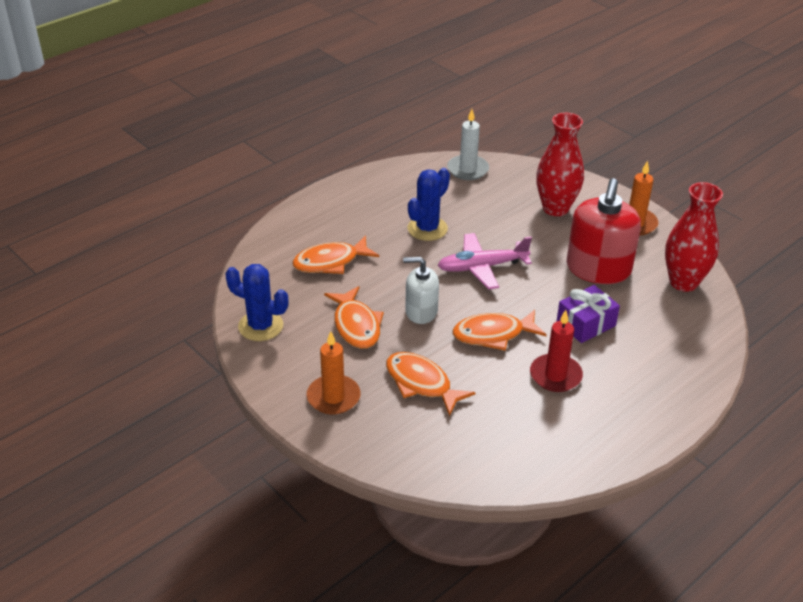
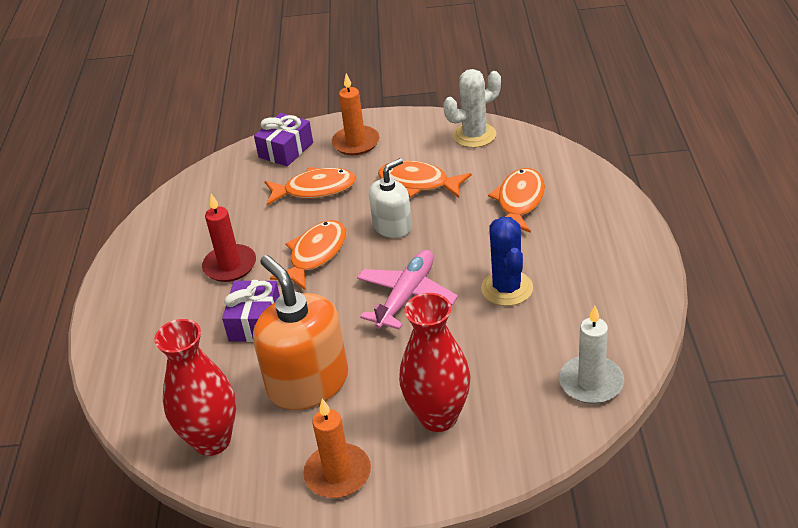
camera: 135 degrees right, 0 degrees up
(260, 326) = (474, 135): blue cactus -> white cactus
(386, 442) = (286, 150): none -> purple gift
(598, 269) = (308, 383): red soap dispenser -> orange soap dispenser

